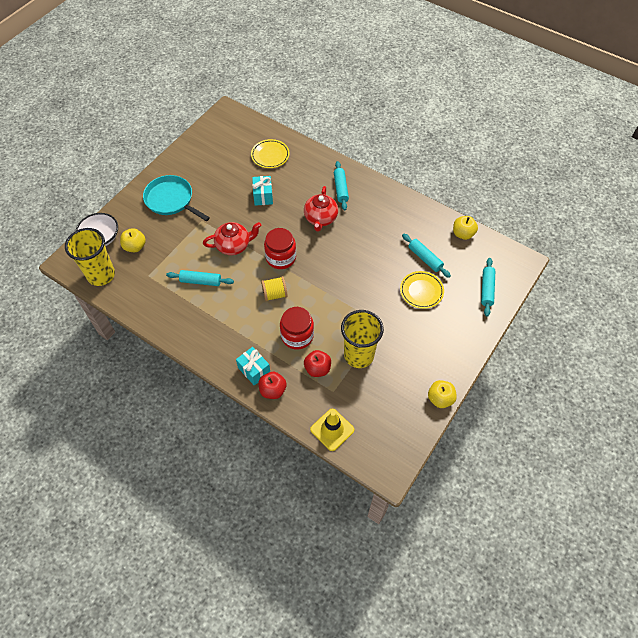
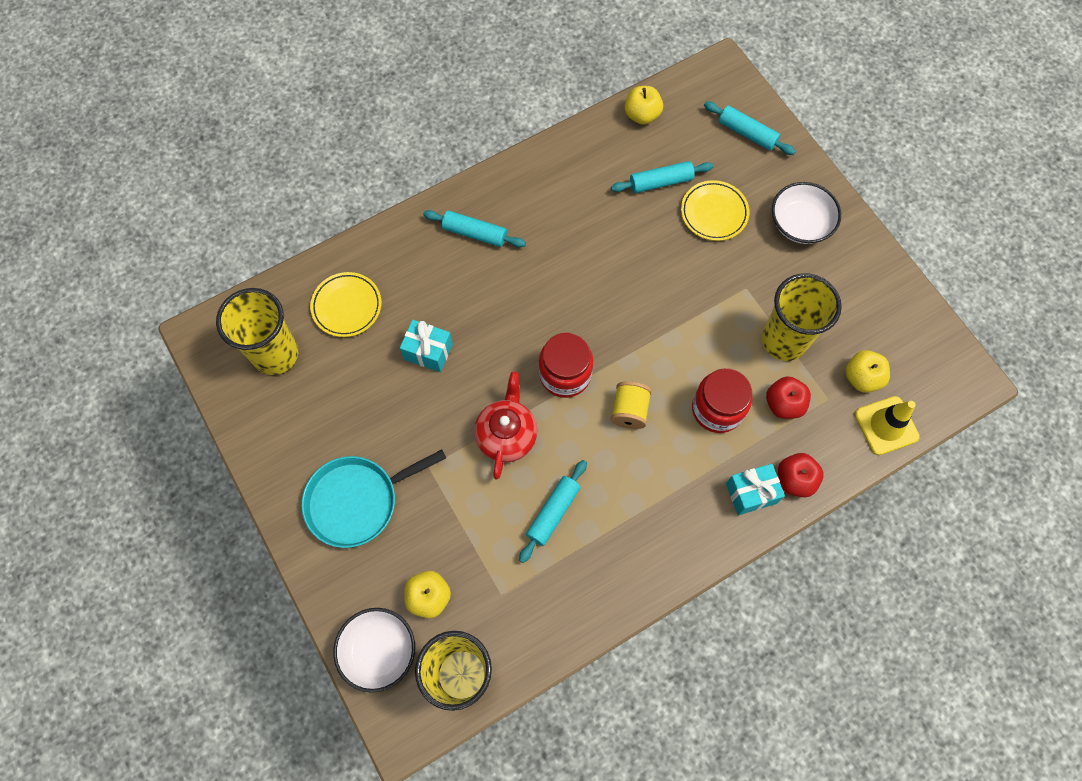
camera: 65 degrees left, 10 degrees up
(231, 140) = (275, 354): none -> yellow cup
(320, 218) = (518, 286): red teapot -> none
(440, 399) = (890, 271): yellow apple -> yellow apple (862, 378)
(442, 338) = (800, 224): none -> white bowl

